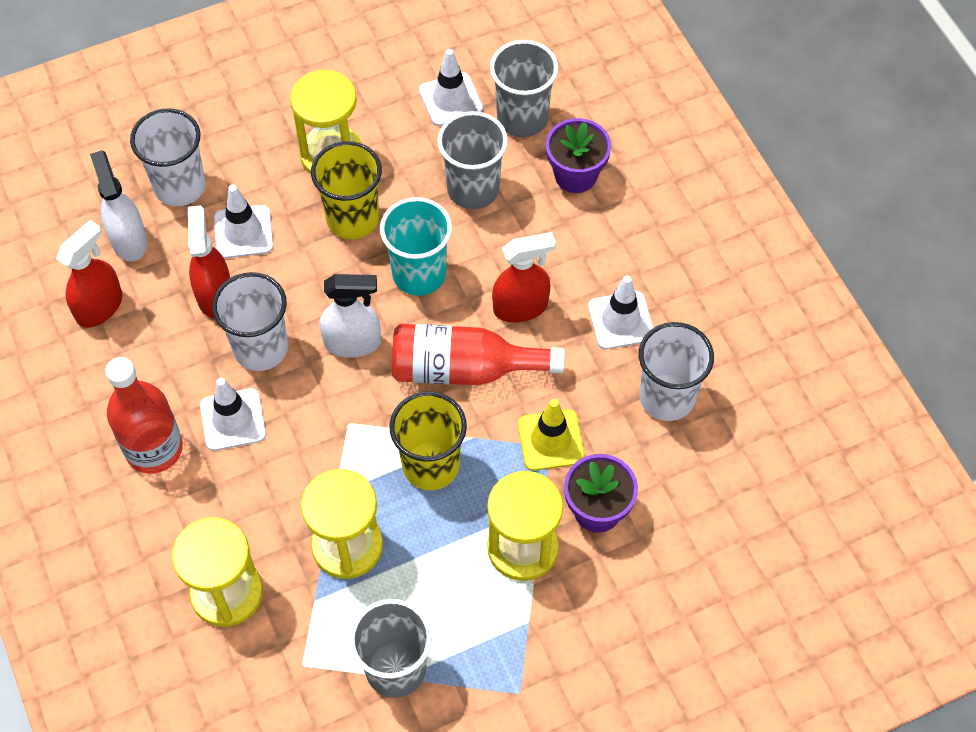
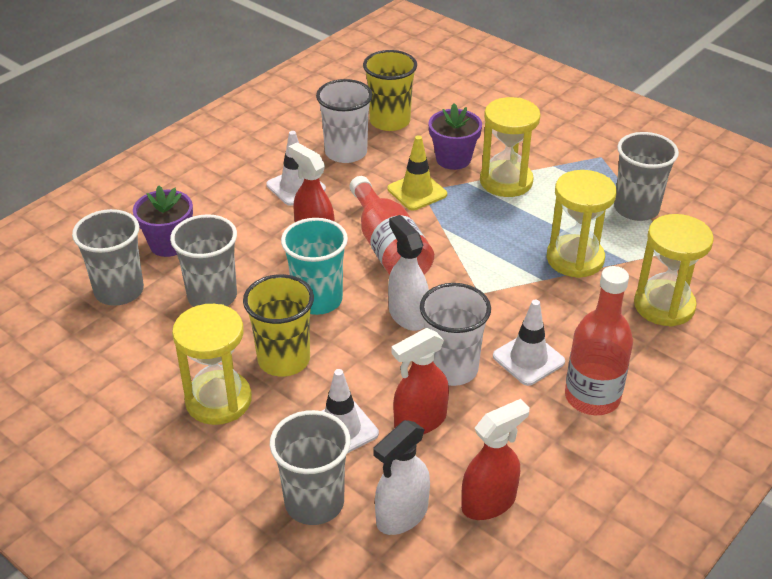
camera: 115 degrees left, 20 degrees down
(100, 307) = (489, 502): red spray bottle -> red spray bottle turned 135 degrees clockwise
(180, 186) = (314, 502): white cup -> grey cup
(431, 465) = (480, 240): yellow cup -> yellow cup (390, 121)
(451, 99) = (115, 342): white traffic cone -> none

